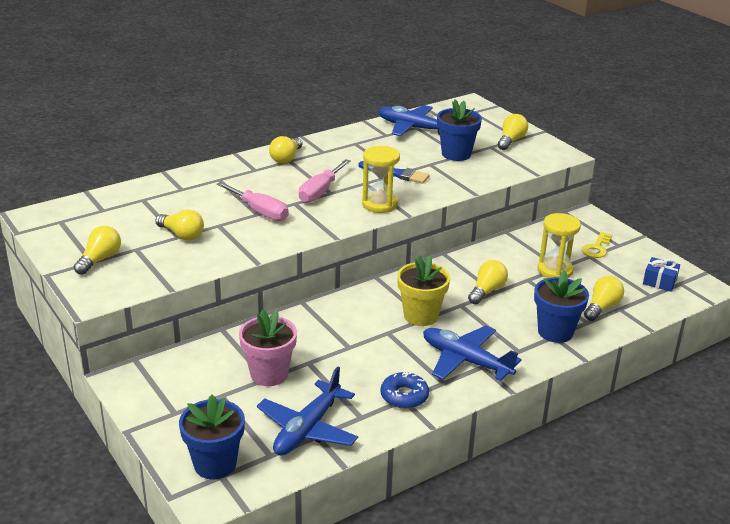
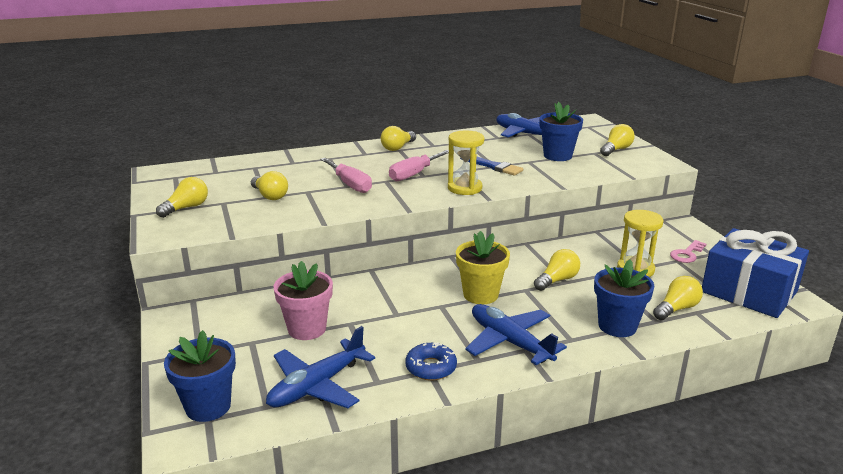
camera: 15 degrees right, 5 degrees down
(596, 248) = (687, 254): yellow key -> pink key
(659, 282) = (749, 291): blue gift -> blue gift, size x2.40

